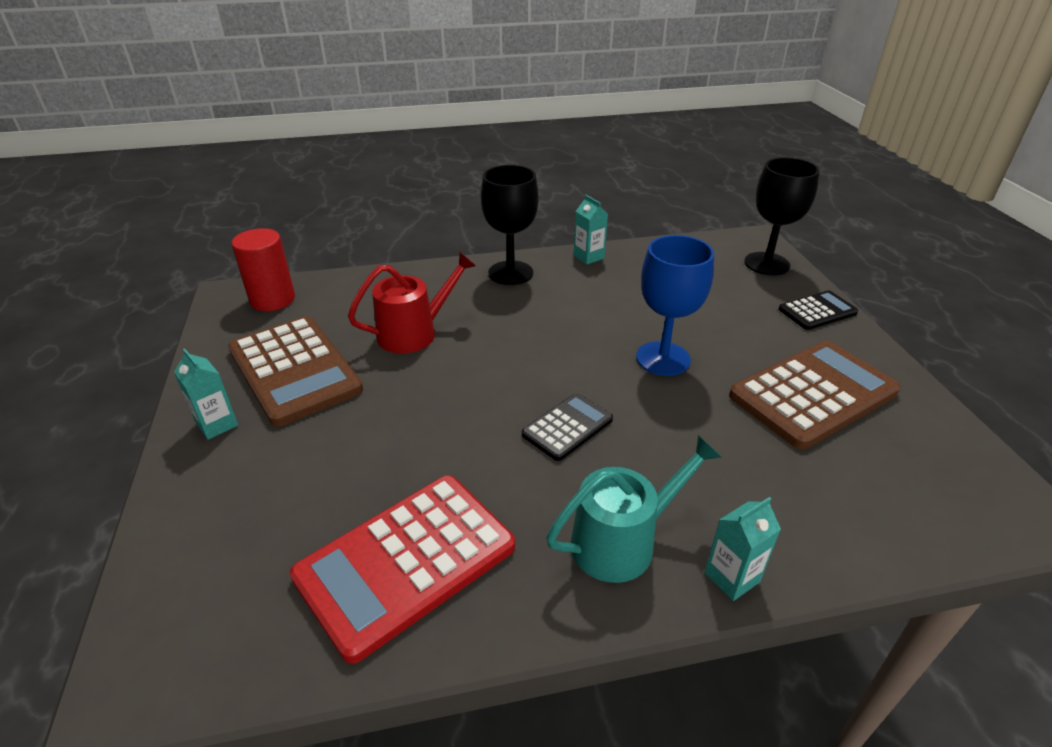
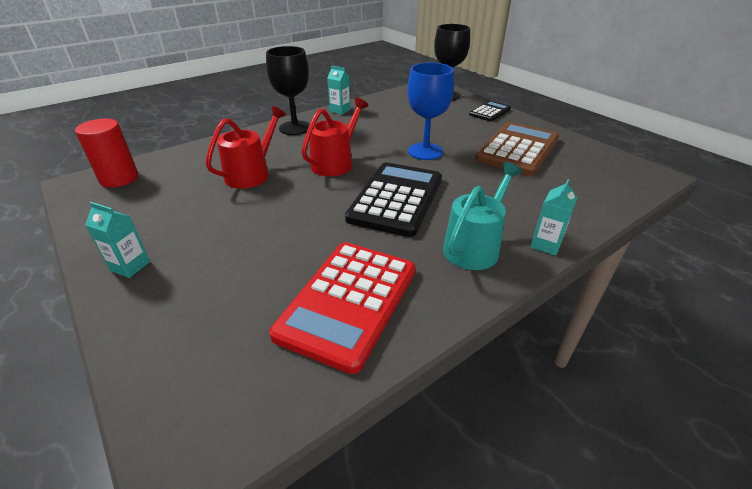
camera: 25 degrees left, 0 degrees up
(294, 370) = (172, 216): brown calculator -> none
(526, 344) = (335, 163): none -> red watering can
(567, 427) = (396, 199): black calculator -> black calculator, size x1.90

